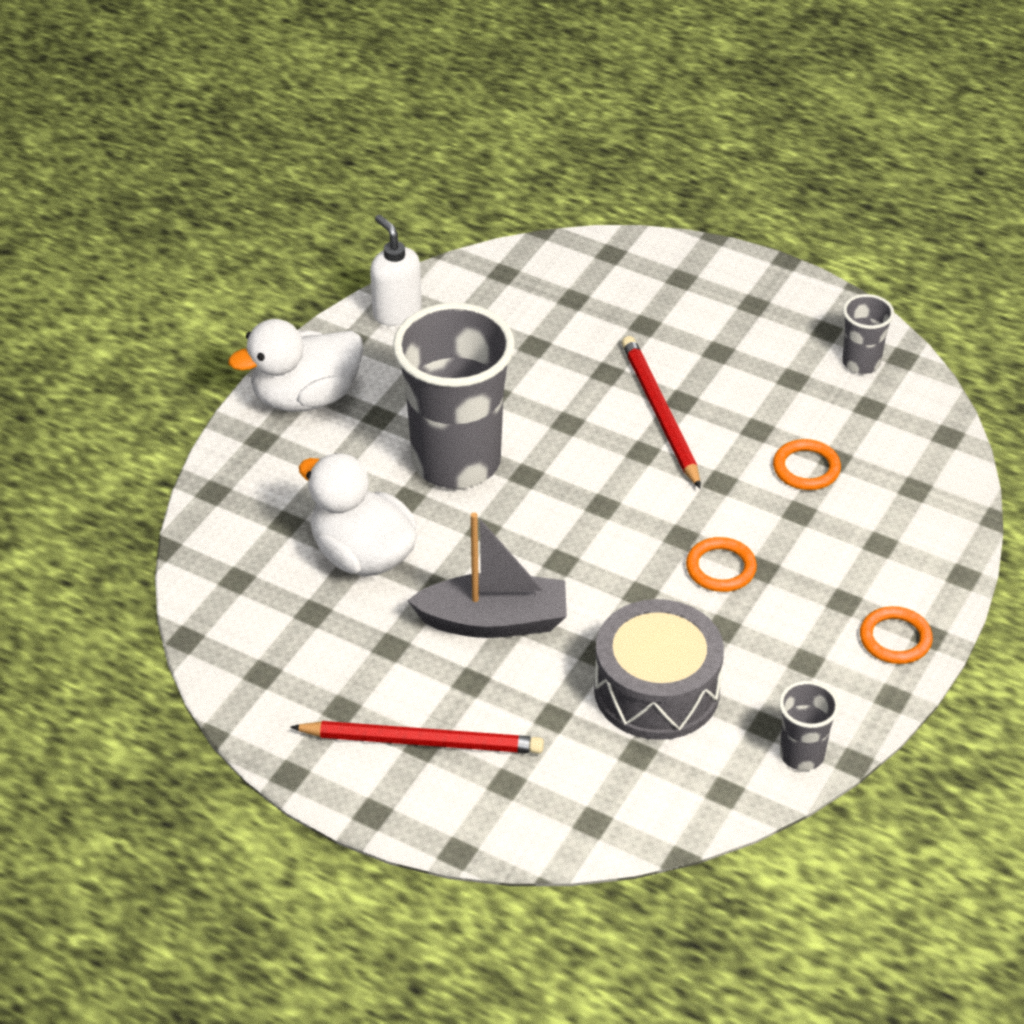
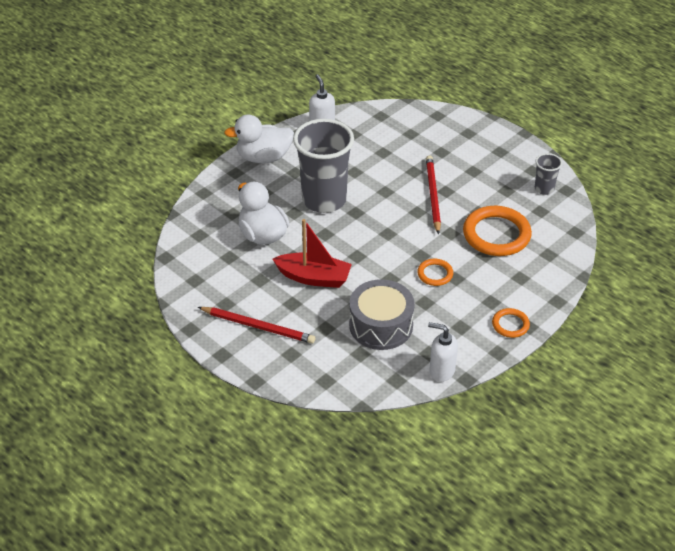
camera: 15 degrees right, 0 degrees up
(494, 621) = (314, 277): grey boat -> red boat
(802, 755) = (441, 370): grey cup -> white soap dispenser
(806, 468) = (496, 234): orange ring -> orange ring, size x1.96

